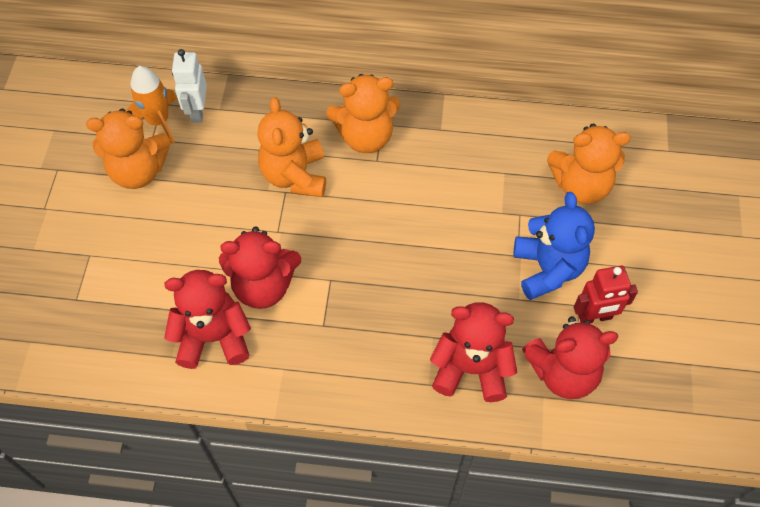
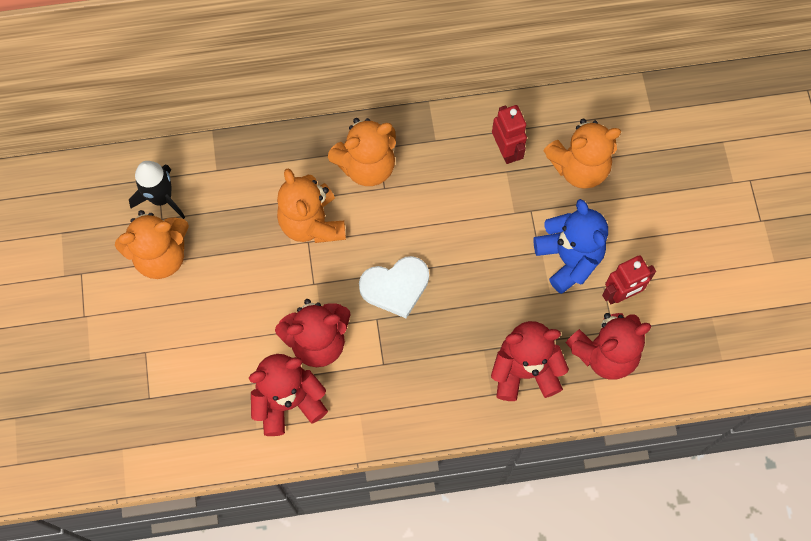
camera: 15 degrees left, 10 degrees up
(158, 121) = (161, 198): orange rocket -> black rocket
(197, 111) = (196, 178): white robot -> none
(359, 254) = (395, 287): none -> white heart
(509, 154) = (506, 150): none -> red robot

